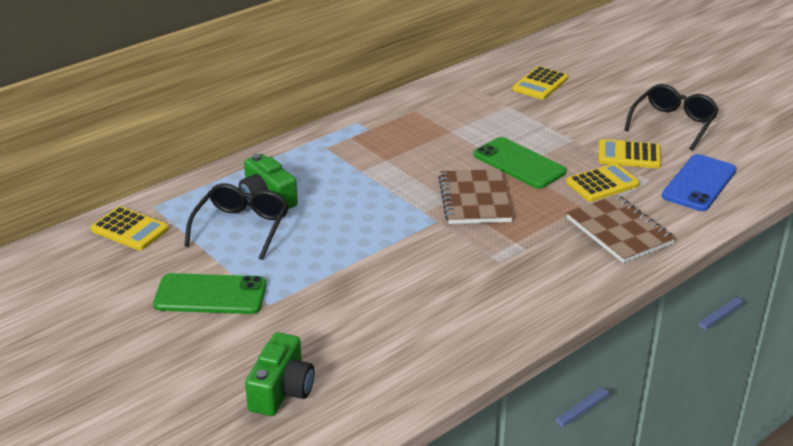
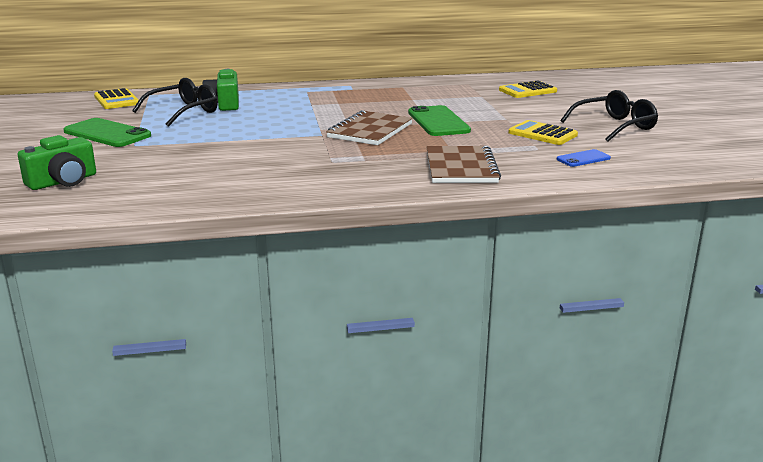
camera: 30 degrees right, 10 degrees down
(602, 184) = (491, 143): yellow calculator -> none
(699, 183) = (583, 159): blue phone -> blue phone, size x0.54

